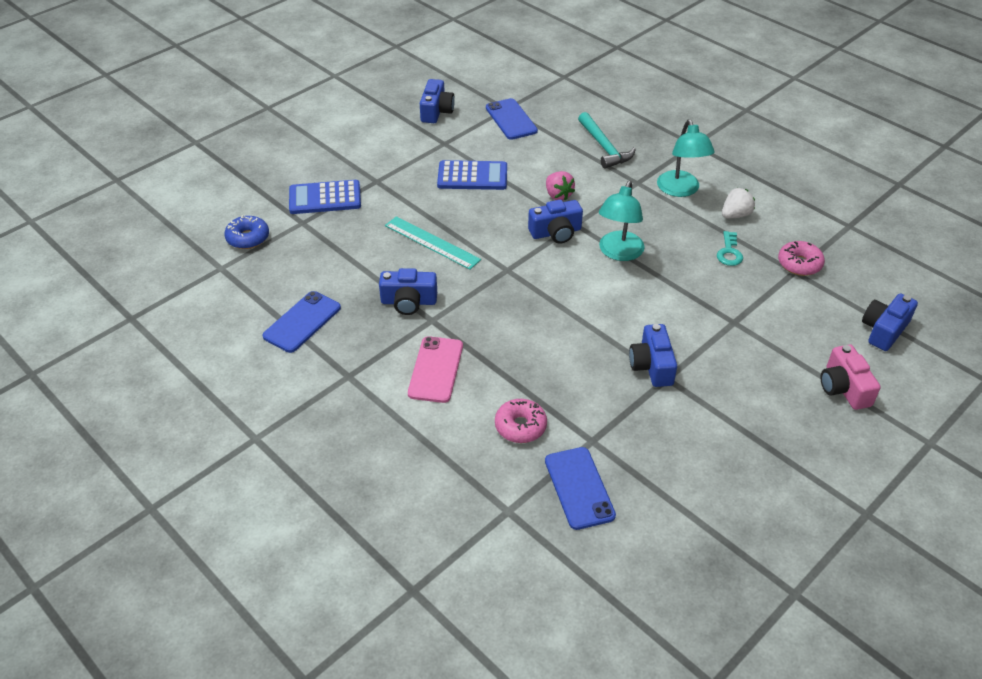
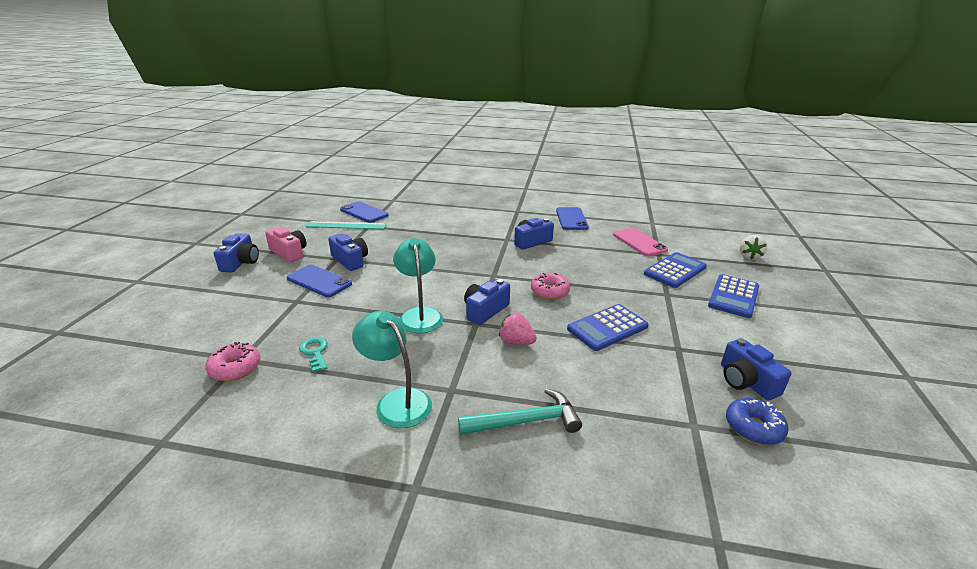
camera: 145 degrees right, 15 degrees down
(248, 238) = (669, 237): blue donut -> blue donut (753, 427)
(326, 156) = (733, 296): none -> blue calculator
(432, 242) = (564, 272): turquoise ruler -> turquoise ruler (346, 225)
(436, 369) = (477, 224): pink phone -> pink phone (639, 242)
(511, 119) = (666, 410): blue phone -> blue phone (319, 281)
(520, 426) = (410, 220): pink donut -> pink donut (549, 291)
(604, 147) = (526, 421): turquoise hammer -> turquoise hammer turned 135 degrees clockwise
(735, 215) = (318, 396): white strawberry -> white strawberry (749, 256)
(843, 388) = (200, 290): pink camera -> pink camera (289, 253)
(884, 330) = (150, 338): blue camera -> blue camera (241, 262)

